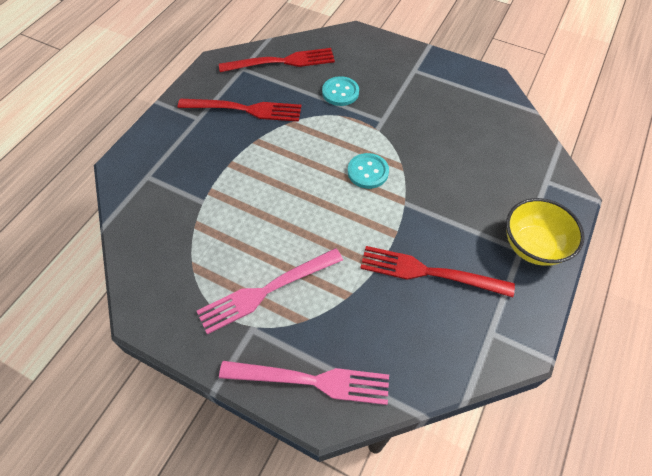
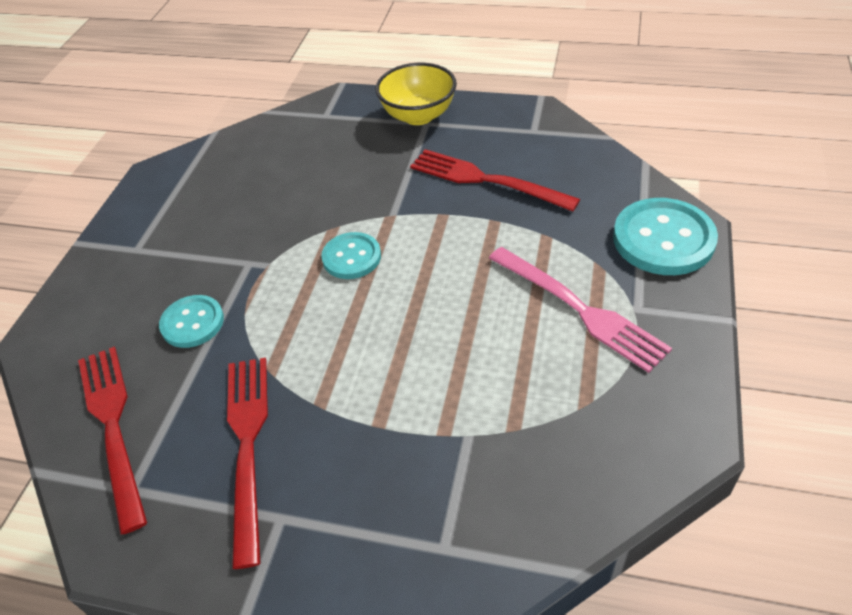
camera: 100 degrees left, 10 degrees down
(313, 380) = (663, 239): pink fork -> turquoise button
(428, 272) = (485, 180): red fork -> red fork turned 120 degrees clockwise

